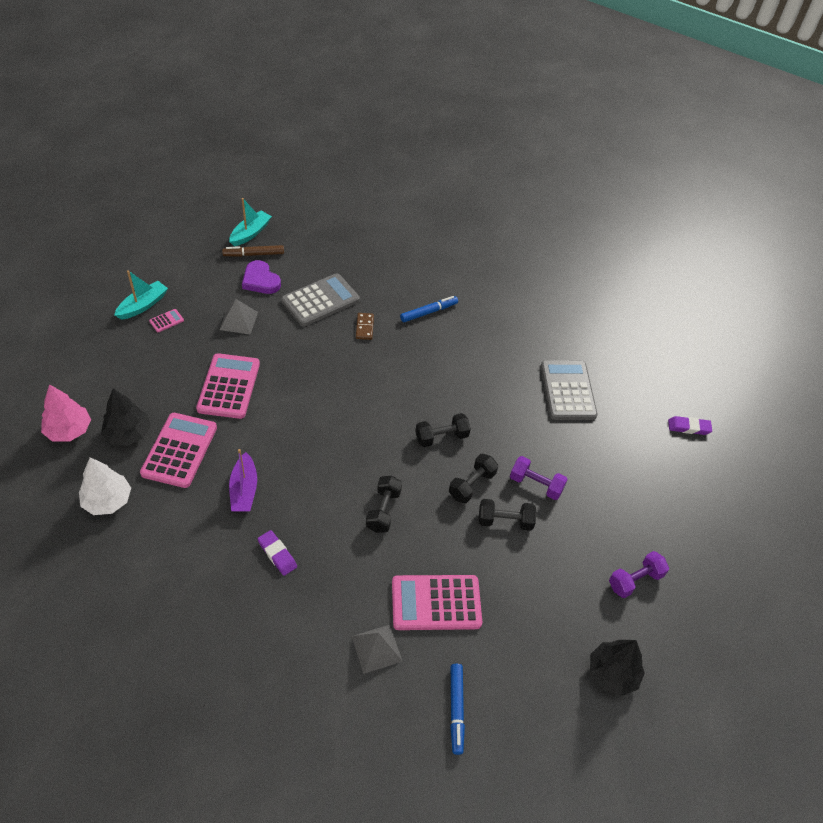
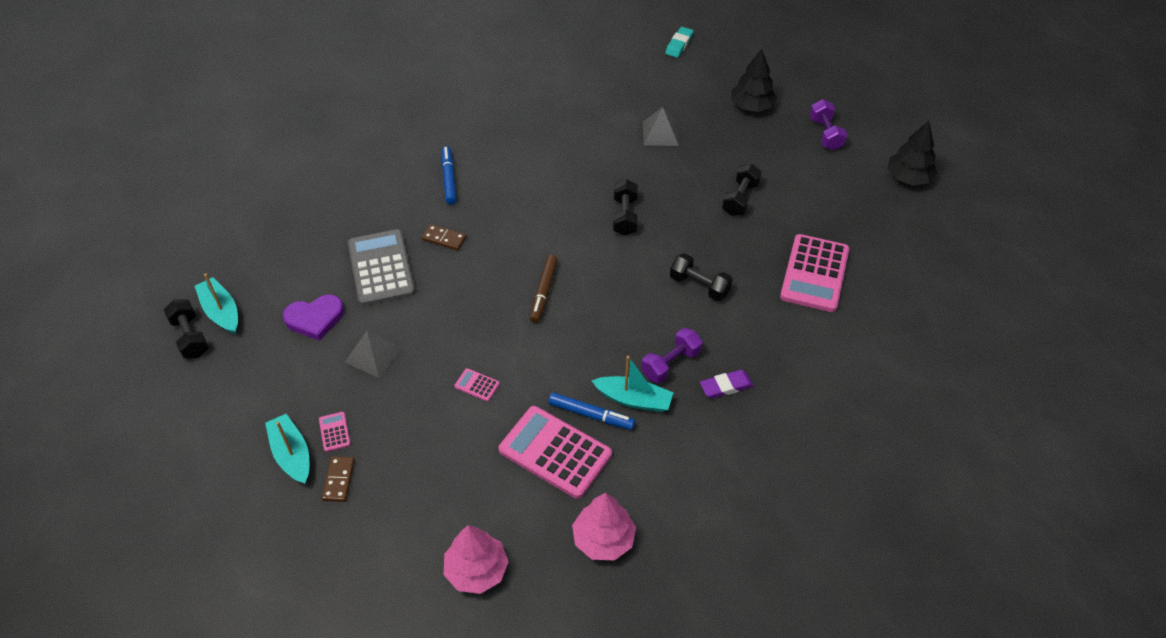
camera: 65 degrees left, 0 degrees up
(107, 501) = (603, 539): white tree -> pink tree
(128, 335) = (338, 480): none -> brown domino
(128, 434) = (508, 503): black tree -> black tree (751, 106)
(229, 386) = (477, 385): pink calculator -> pink calculator, size x0.42
(244, 490) = (633, 399): purple boat -> turquoise boat
(254, 254) = (263, 316): brown marker -> brown marker (544, 292)
(376, 648) = (852, 330): grey pyramid -> grey pyramid (660, 133)
(456, 710) = (923, 289): blue marker -> blue marker (591, 415)
(472, 485) = (691, 210): black dumbbell -> black dumbbell (190, 337)
(536, 484) = (706, 165): purple dumbbell -> purple dumbbell (670, 364)
(568, 390) = (604, 107): grey calculator -> none
(688, 427) = (679, 44): purple eraser -> turquoise eraser

